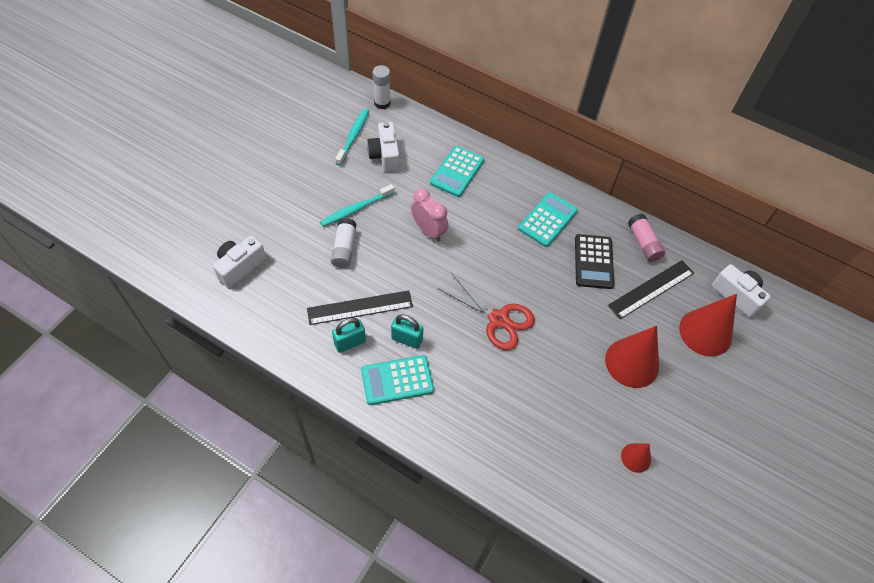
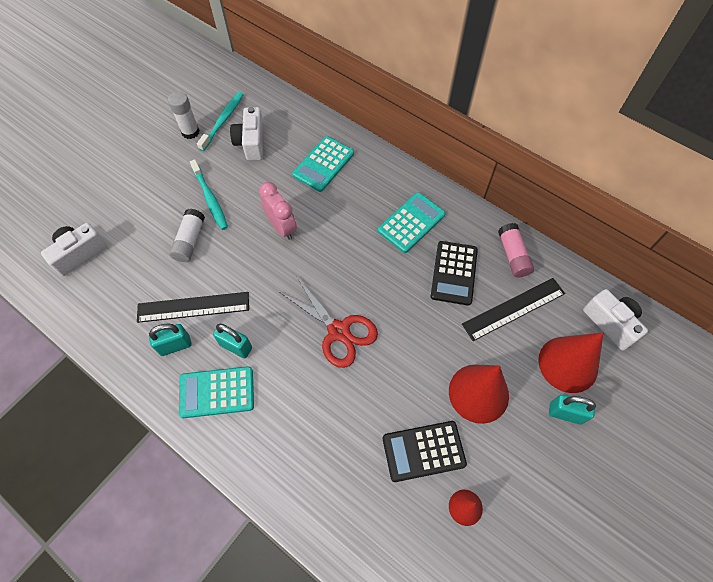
camera: 10 degrees right, 5 degrees up
(356, 209) = (210, 199): turquoise toothbrush -> turquoise toothbrush turned 90 degrees counterclockwise
(382, 103) = (259, 87): white glue stick -> white glue stick (190, 132)
(592, 415) = (423, 451): none -> black calculator
(709, 373) = (565, 413): none -> turquoise padlock

